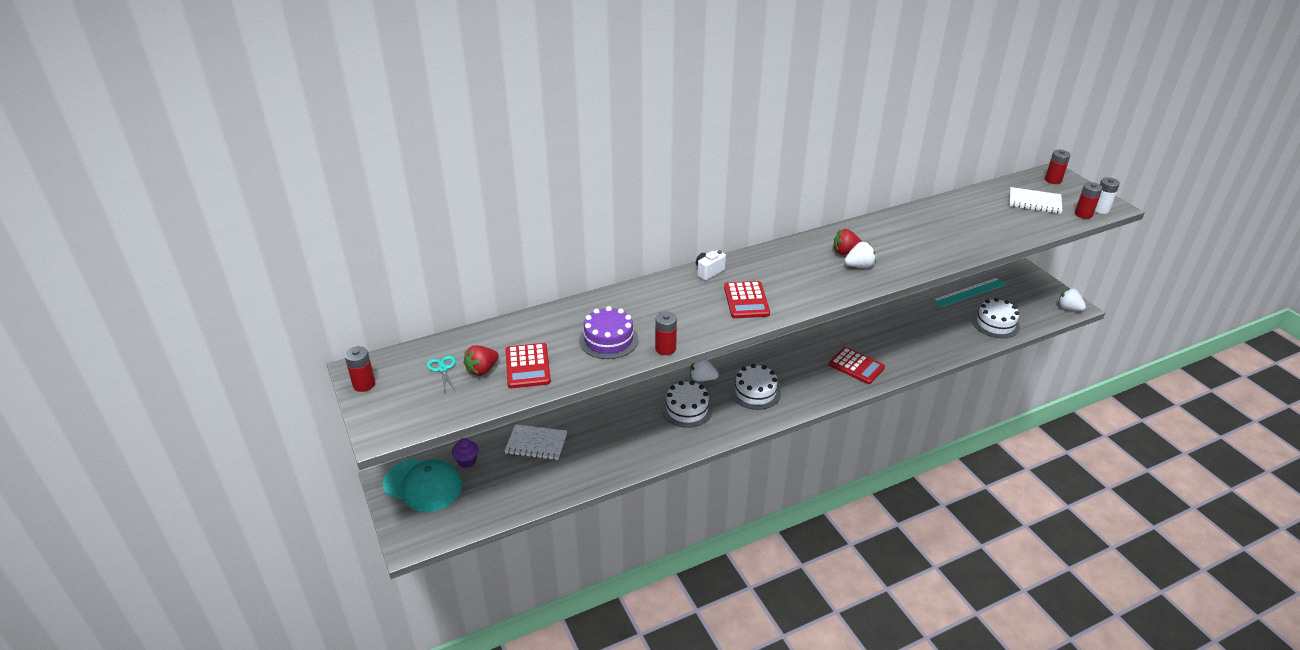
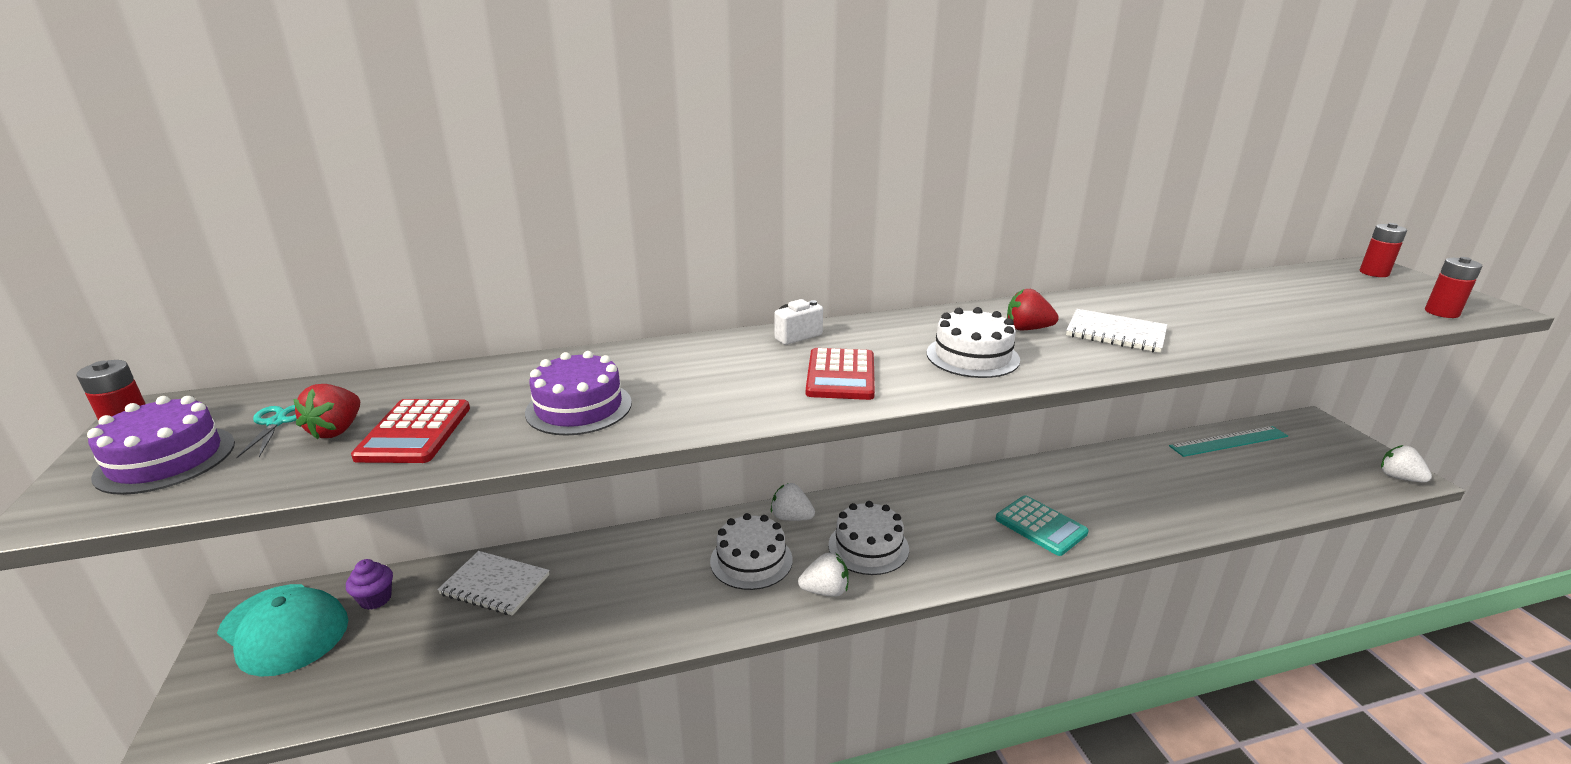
camera: 10 degrees right, 10 degrees down
(404, 399) = (166, 459): none -> purple cake
(482, 370) = (336, 430): red strawberry -> red strawberry turned 45 degrees counterclockwise
(665, 348) = (666, 429): red battery -> none
(856, 366) = (1040, 526): red calculator -> turquoise calculator
(859, 266) = (1048, 346): white strawberry -> white strawberry (825, 591)
(995, 324) = (1276, 488): white cake -> white cake (972, 356)
(1034, 202) = (1349, 294): white notebook -> white notebook (1115, 333)
(1100, 209) = (1470, 309): white battery -> none

